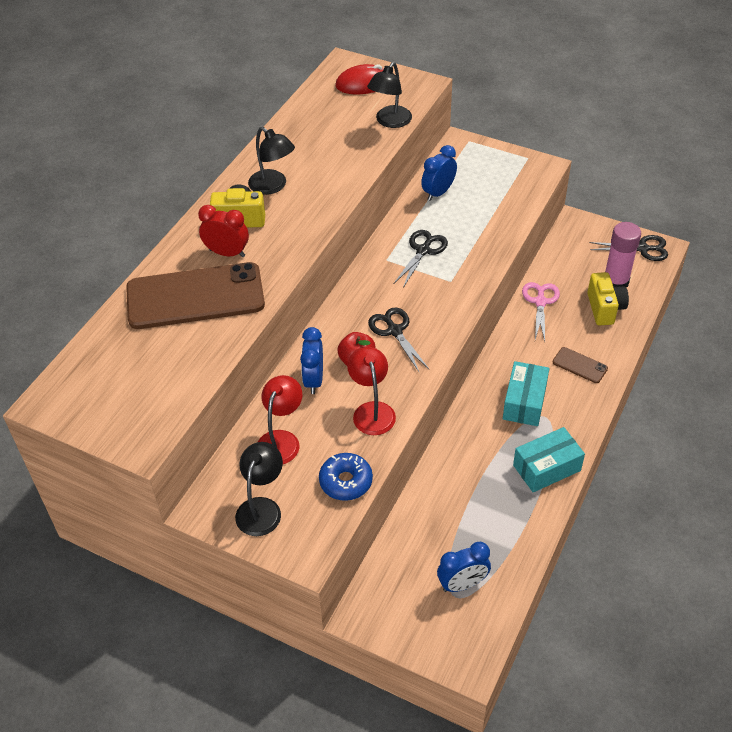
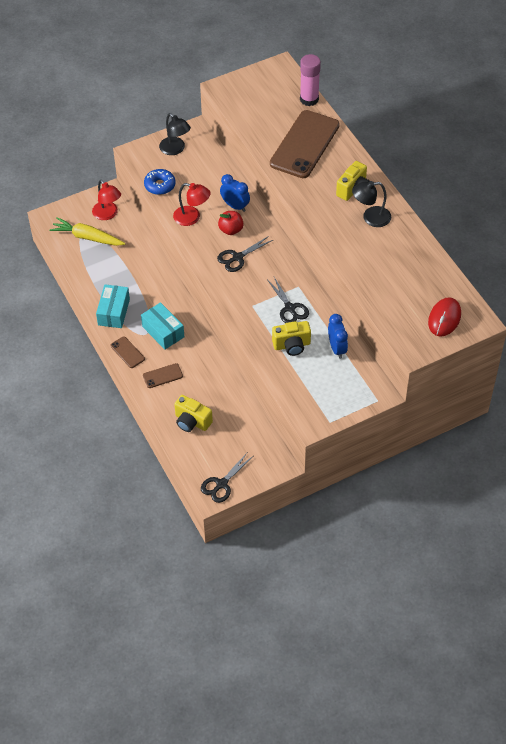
camera: 125 degrees right, 5 degrees up
(227, 253) = (328, 171): red clock -> none
(281, 440) = (208, 175): red lamp -> red lamp (108, 214)
(390, 122) = (387, 308): black lamp -> none
(394, 331) = (237, 257): black scissors -> black scissors turned 135 degrees clockwise
(462, 584) = (87, 237): blue clock -> yellow carrot
(469, 225) = (292, 345): none -> yellow camera
(540, 302) = (228, 392): pink scissors -> none
(585, 416) = (127, 352): none -> brown phone
(615, 282) = (207, 445): pink glue stick -> pink glue stick (309, 99)

